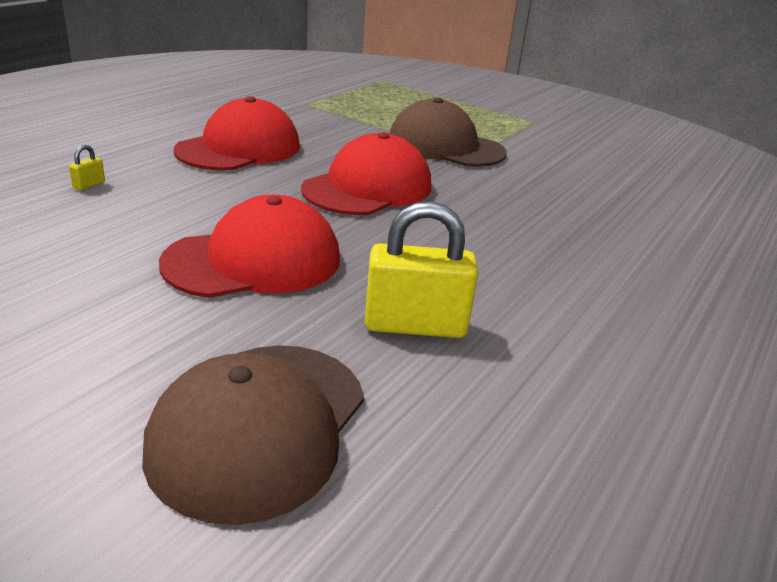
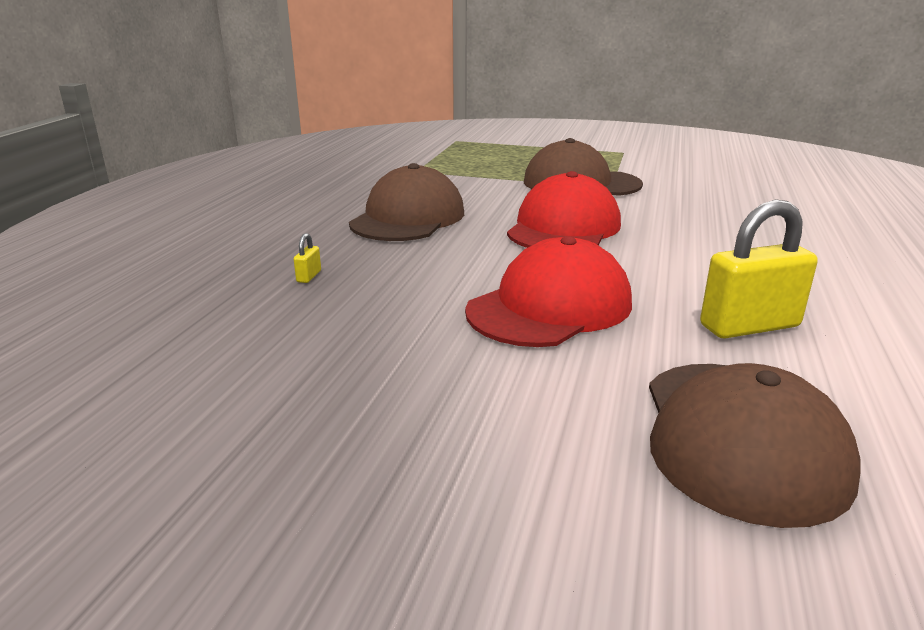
camera: 15 degrees left, 5 degrees down
(239, 148) = (408, 218): red cap -> brown cap

